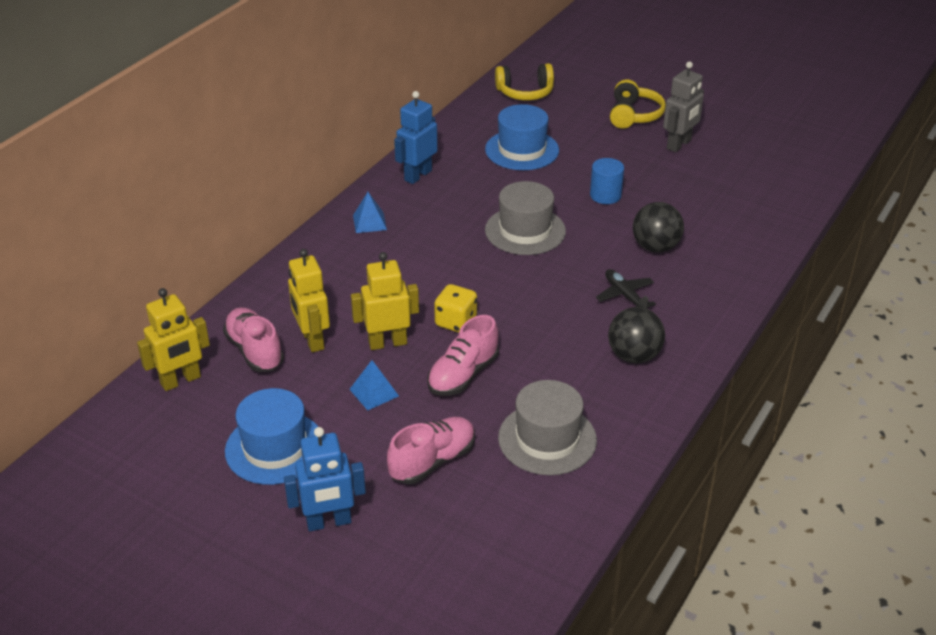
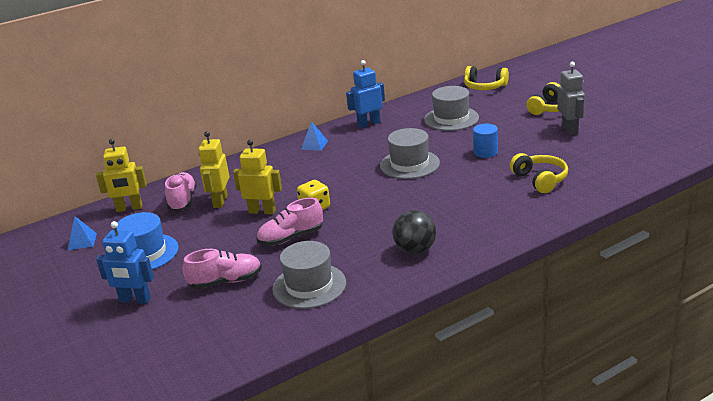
camera: 30 degrees right, 10 degrees down
(374, 392) = (228, 236): blue pyramid -> blue pyramid (82, 241)
(522, 150) = (451, 119): blue hat -> grey hat
(625, 295) = (443, 213): black plane -> none
(655, 247) = (493, 188): black ball -> none
(679, 144) = (570, 129): grey robot -> grey robot turned 75 degrees counterclockwise
(700, 225) = (540, 180): none -> yellow headphones

